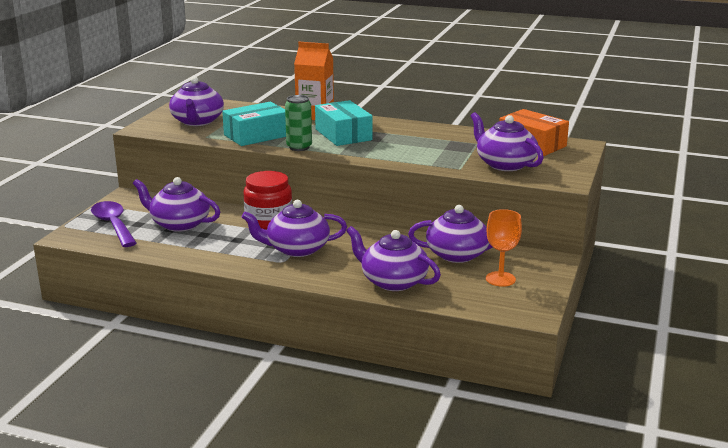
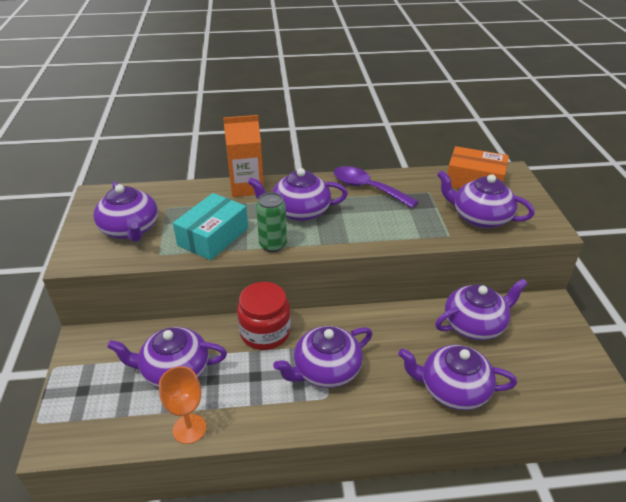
camera: 25 degrees left, 15 degrees up
(113, 225) = (98, 399): purple spoon -> purple spoon (367, 188)
(343, 134) = (299, 211): turquoise box -> purple teapot
(500, 279) = (536, 349): orange goblet -> orange goblet (189, 429)

